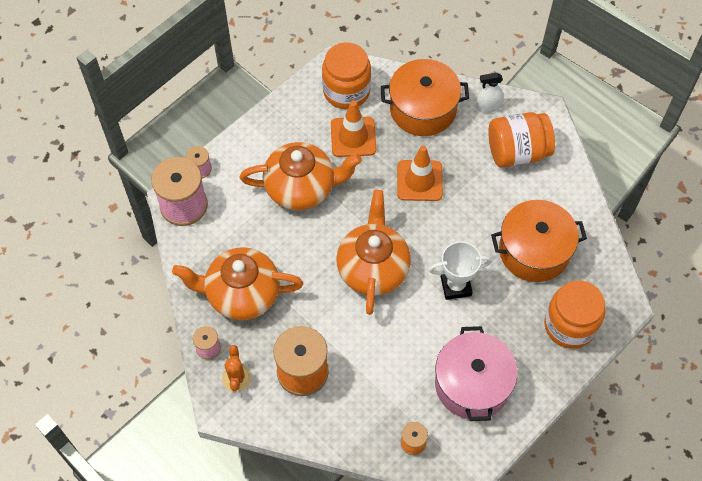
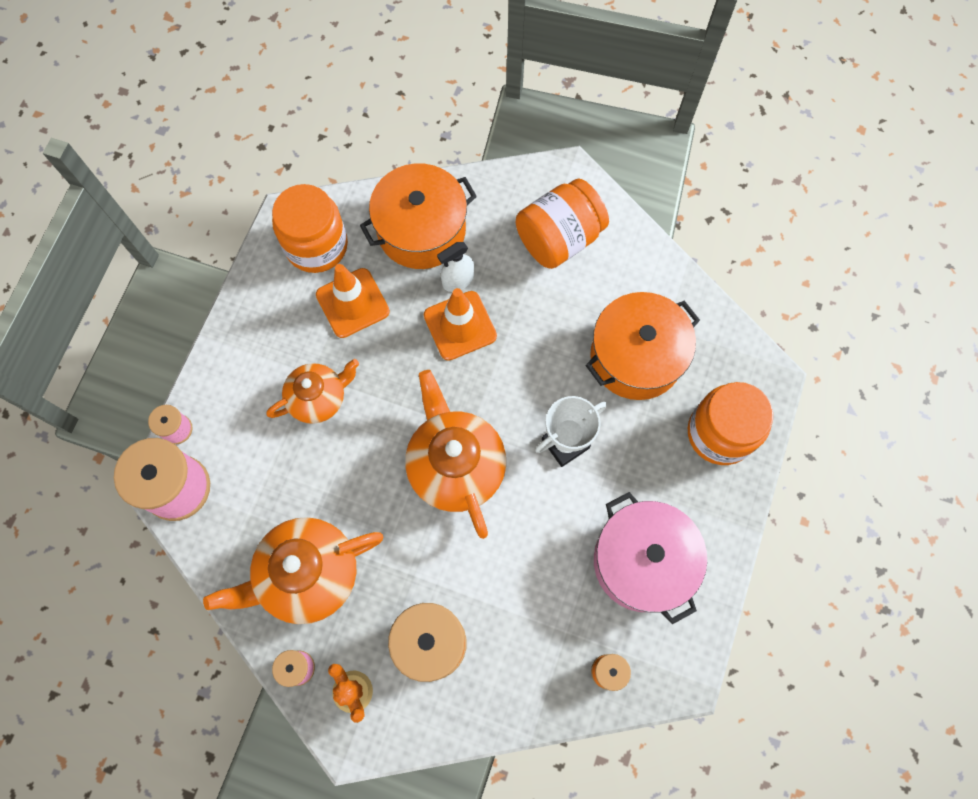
camera: 25 degrees left, 10 degrees up
(301, 188) = (318, 398): orange teapot -> orange teapot, size x0.63
(488, 106) = (498, 194): white spray bottle -> white spray bottle (458, 280)

